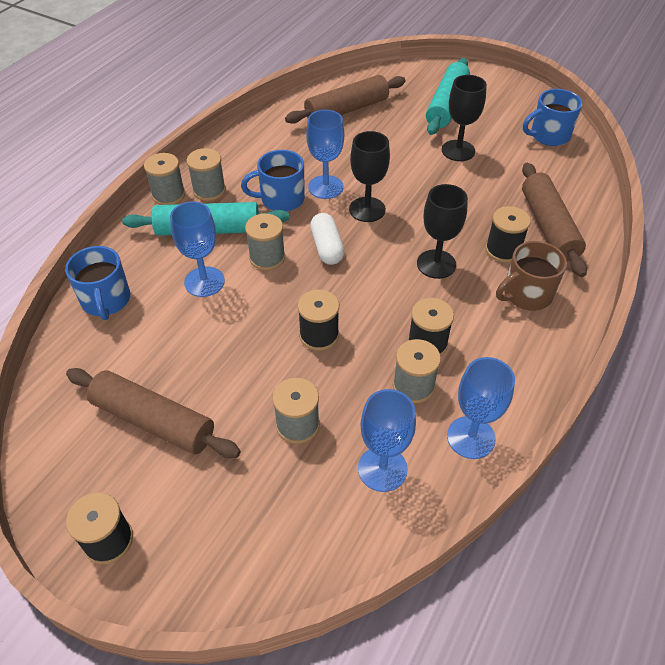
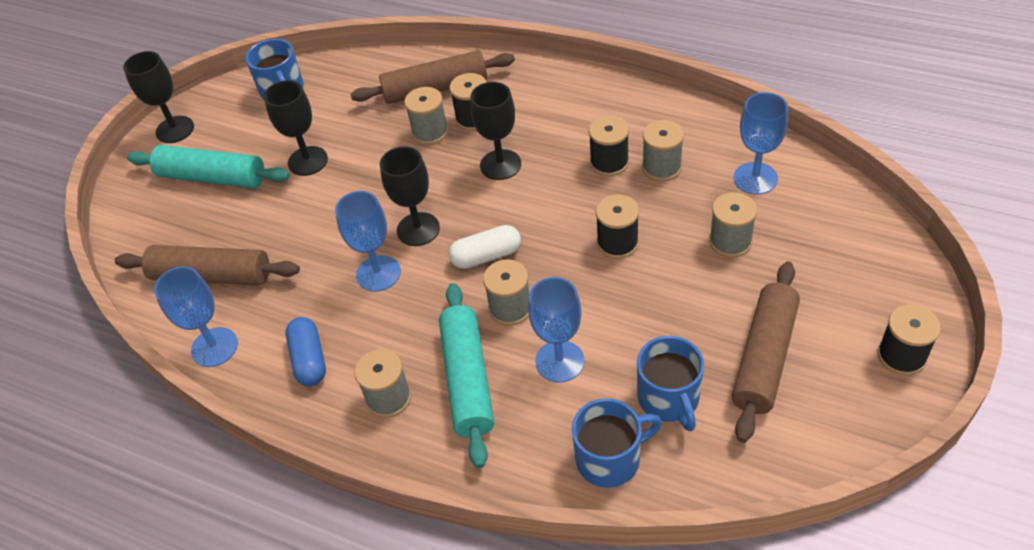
camera: 90 degrees left, 0 degrees up
(168, 195) = (401, 445): grey spool -> grey spool (430, 132)
(256, 154) = (309, 359): none -> blue capsule
(281, 199) = (403, 314): blue mug -> blue mug (669, 398)
(346, 110) = (211, 276): brown rolling pin -> brown rolling pin turned 45 degrees counterclockwise
(471, 437) = (705, 128): blue goblet -> blue goblet (214, 347)
(503, 85) = (175, 129): none -> black goblet
(526, 294) = (532, 101): brown mug -> none

